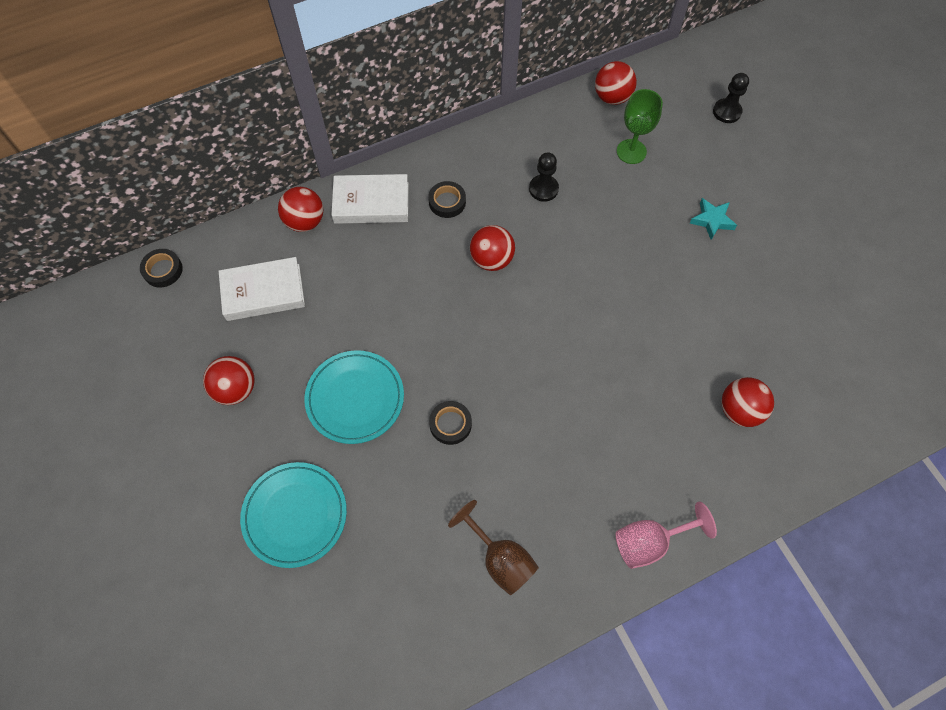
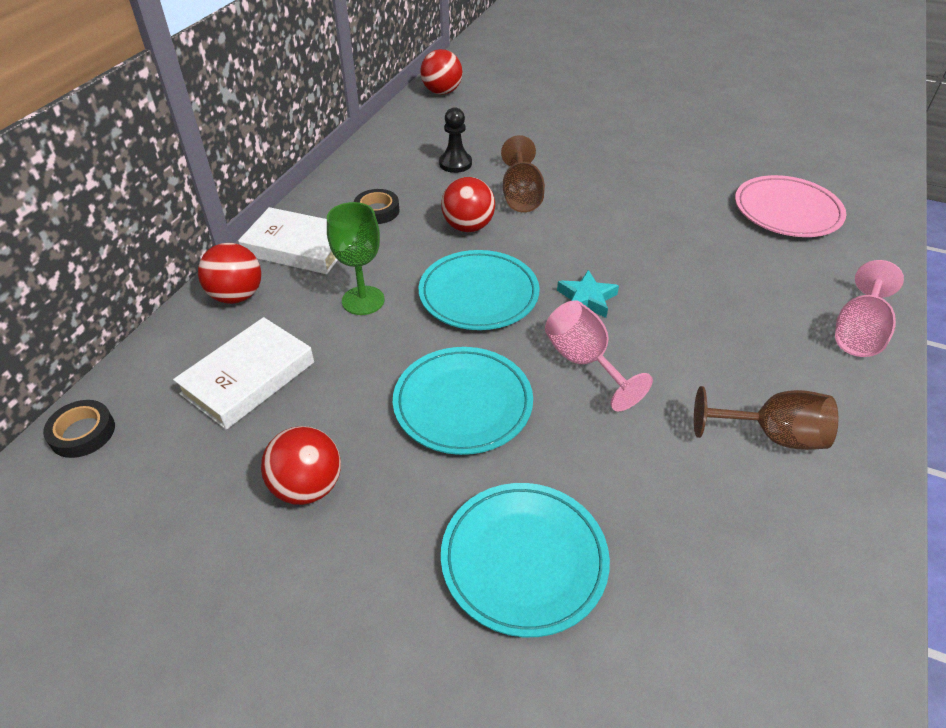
camera: 40 degrees left, 20 degrees down
(371, 203) = (298, 247): white book -> white book turned 60 degrees clockwise
(441, 324) = (478, 294): none -> turquoise plate
(450, 424) = (584, 362): black tape -> pink goblet
(557, 254) = (521, 196): none -> brown goblet
(631, 151) = (498, 113): green goblet -> green goblet (363, 300)
(712, 220) = (610, 121): turquoise star -> turquoise star (587, 299)
(727, 112) = (538, 66): black pawn -> none
(739, 410) = (787, 211): red ball -> pink plate

